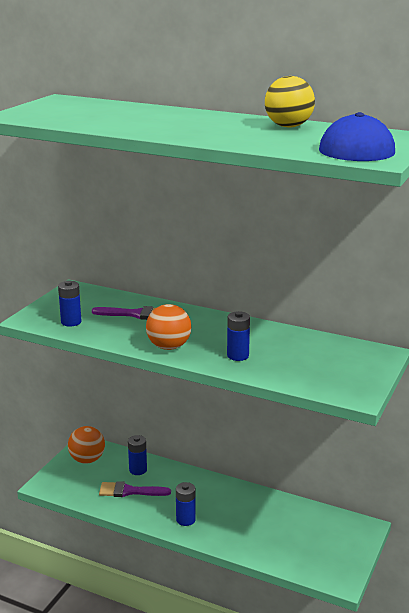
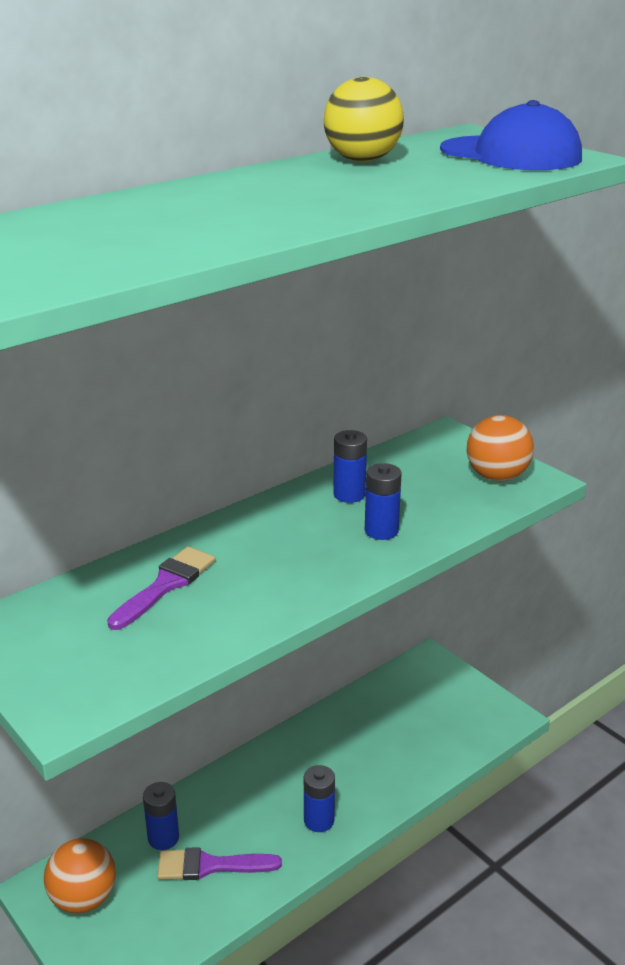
camera: 65 degrees left, 5 degrees up
(71, 322) = (129, 662): blue battery -> blue battery (349, 494)
(129, 491) = (210, 866): purple brush -> purple brush turned 60 degrees clockwise
(169, 347) = (309, 581): orange ball -> orange ball (497, 476)

